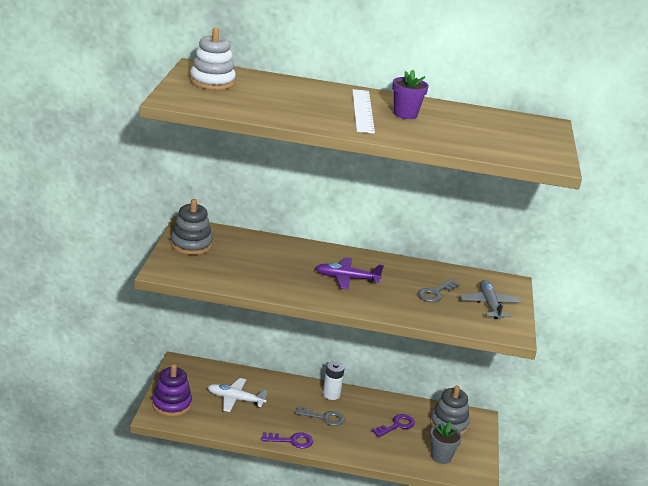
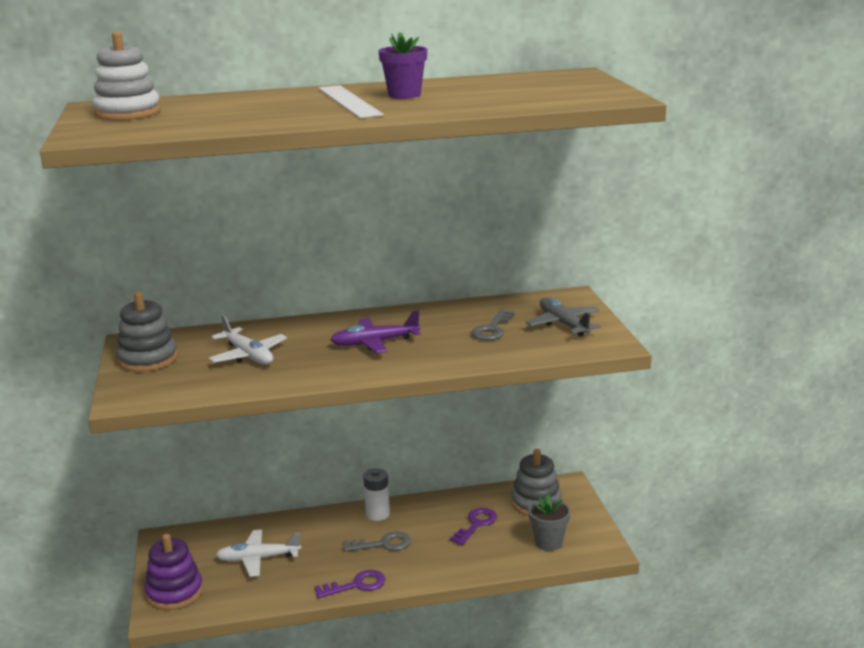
camera: 15 degrees left, 5 degrees down
(257, 262) = (248, 355): none -> white plane

